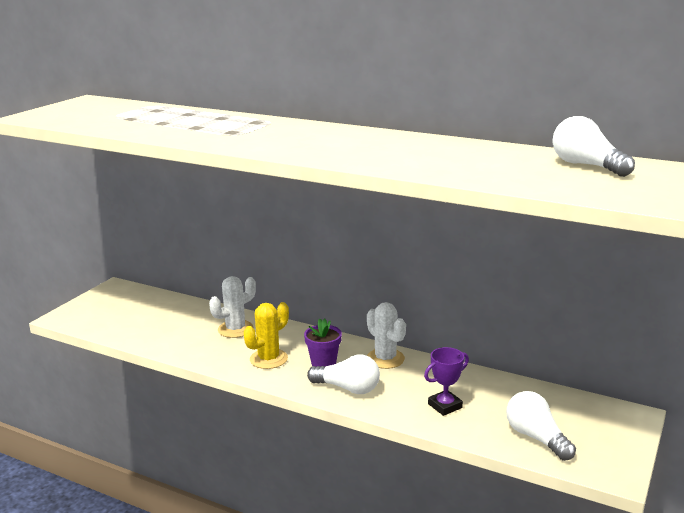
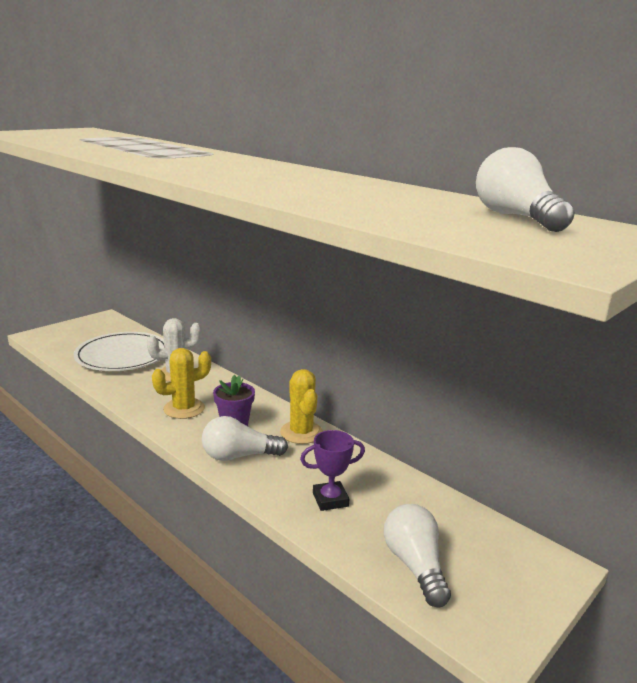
camera: 15 degrees right, 0 degrees up
(168, 321) = (123, 355): none -> white plate
(348, 388) = (239, 456): white light bulb -> white light bulb turned 135 degrees clockwise
(385, 359) = (301, 432): white cactus -> yellow cactus

